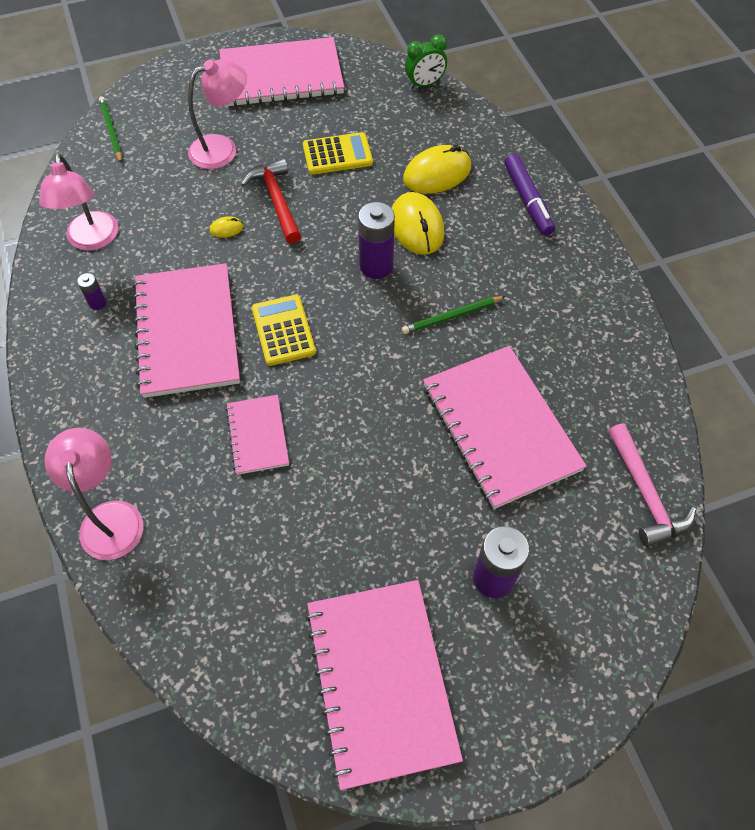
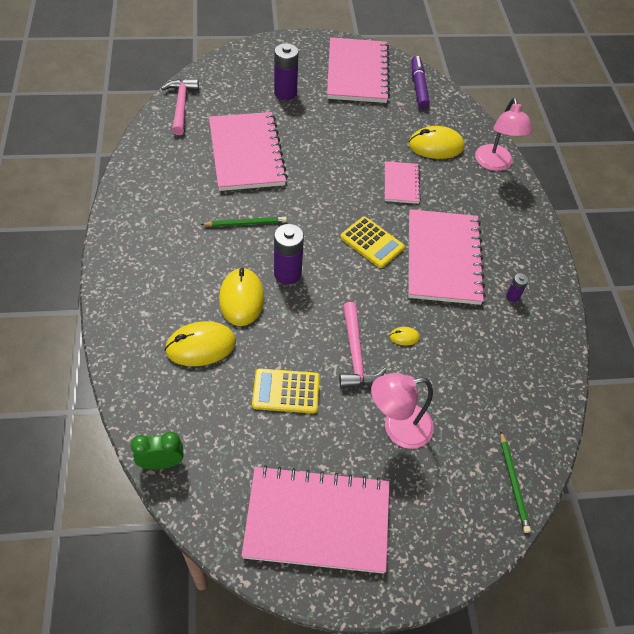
camera: 170 degrees left, 5 degrees down
(92, 240) = (522, 354): pink lamp -> none
(210, 529) = (436, 146): none -> yellow mouse
(277, 201) = (355, 354): red hammer -> pink hammer
(283, 330) = (372, 242): yellow calculator -> yellow calculator turned 45 degrees counterclockwise
(527, 200) = (136, 299): purple marker -> purple marker (418, 86)

